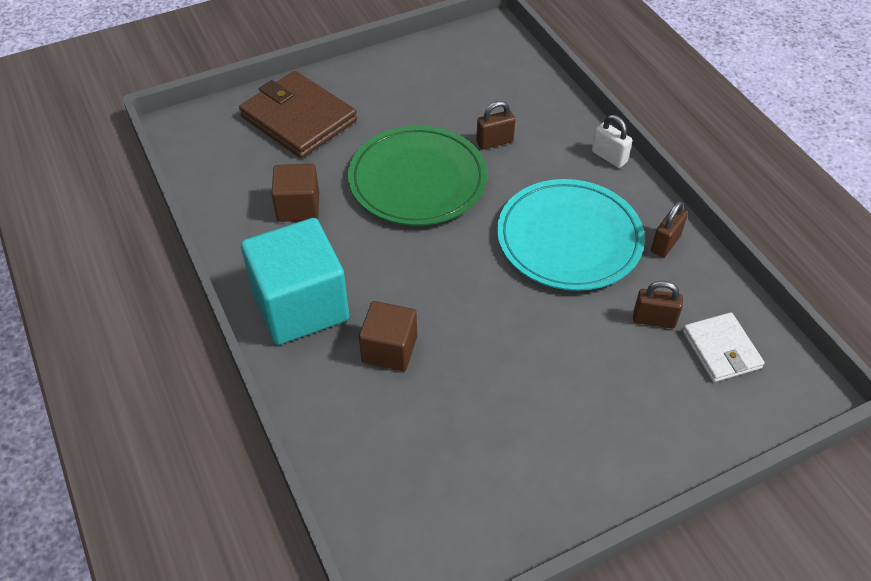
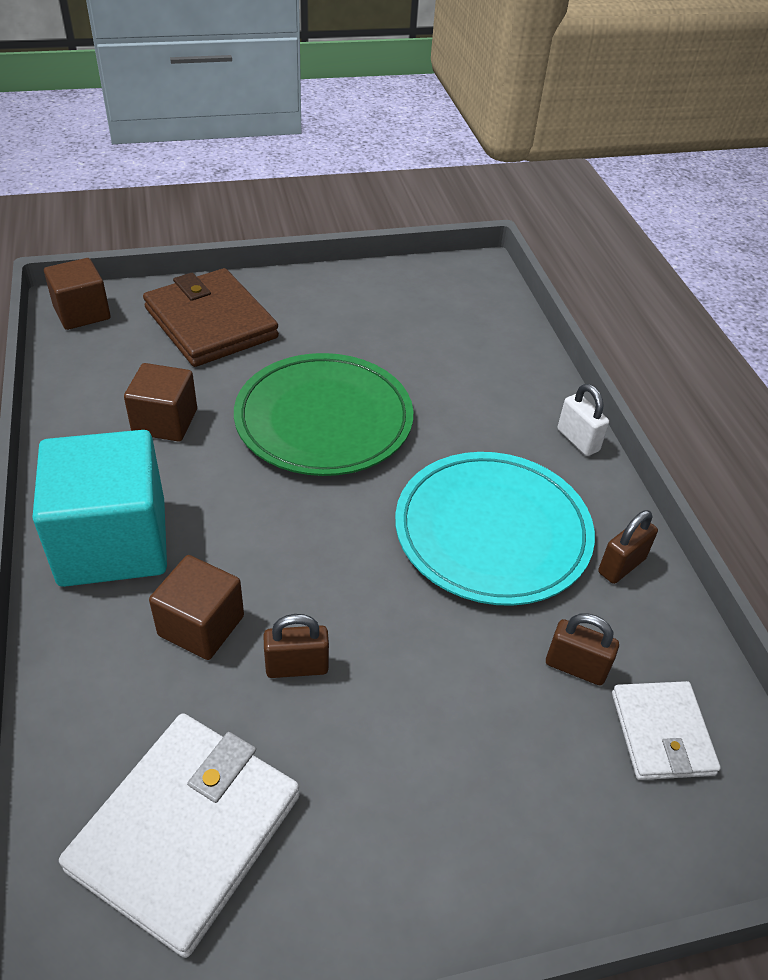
camera: 10 degrees right, 5 degrees down
(192, 131) = (82, 313): none -> brown cube
(435, 481) = (186, 832): none -> white wallet
(494, 142) = (437, 394): brown padlock -> brown padlock (297, 667)

